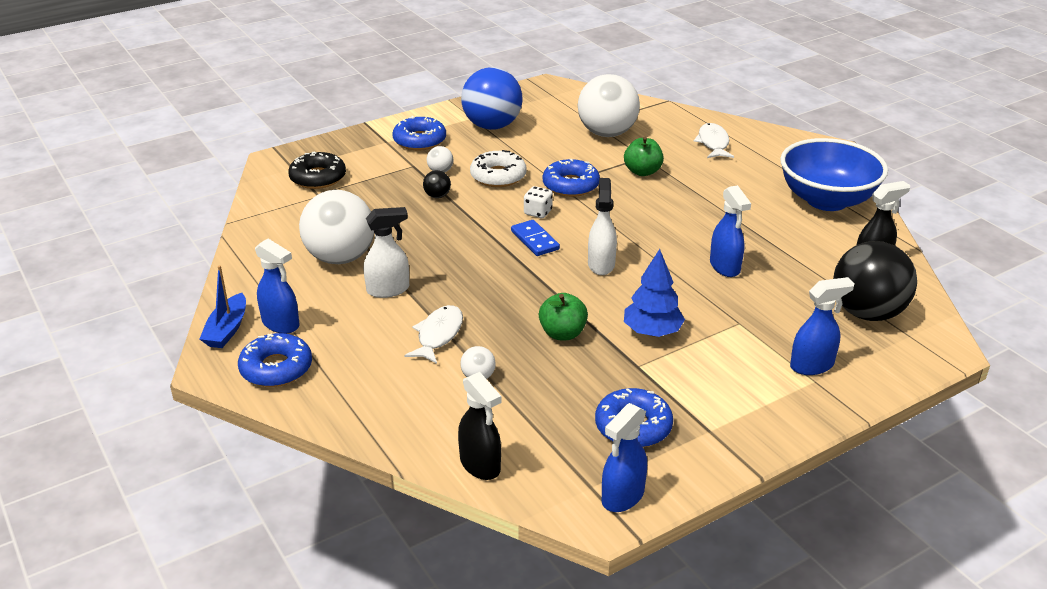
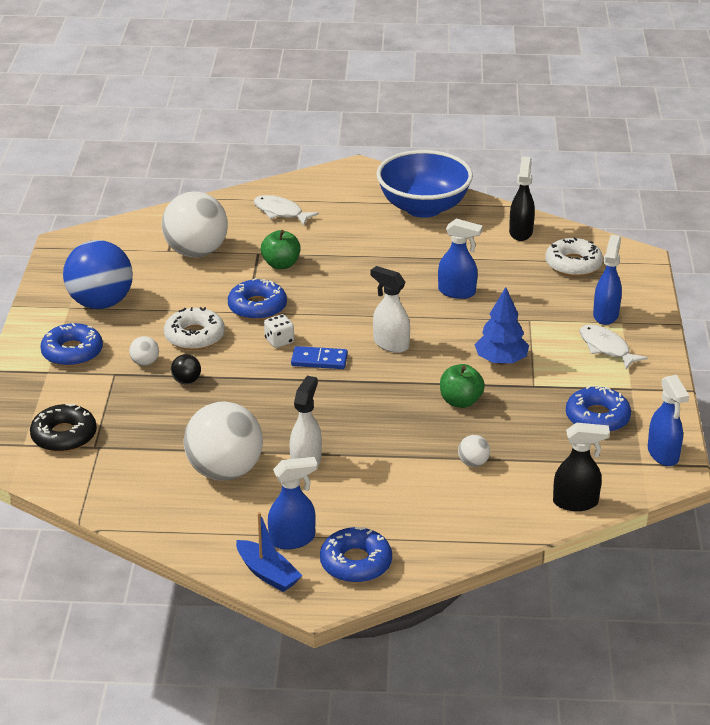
camera: 55 degrees left, 0 degrees up
(438, 335) = (399, 461): white fish -> white fish (606, 348)
(867, 313) = (573, 264): black ball -> white donut

